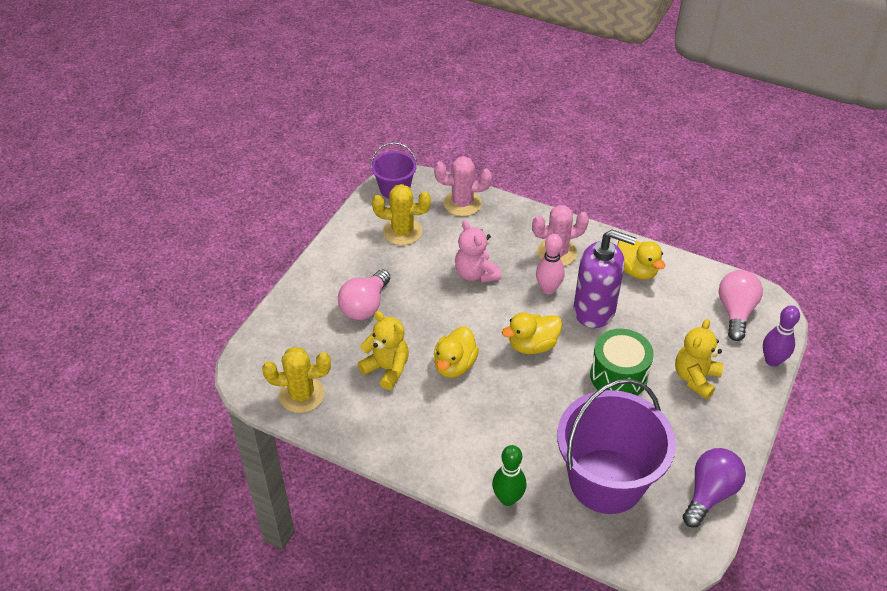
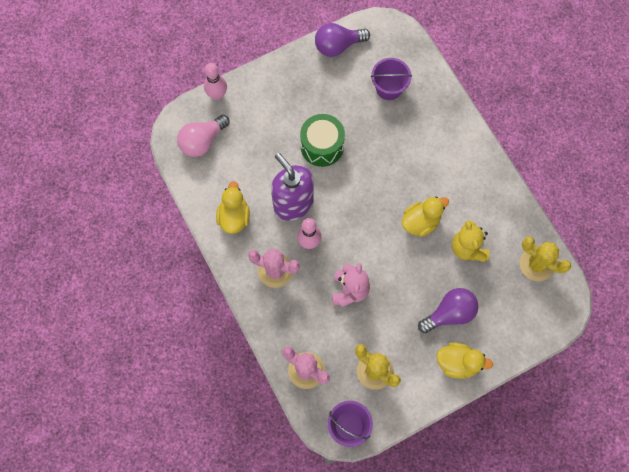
camera: 145 degrees left, 25 degrees up
(365, 306) = (449, 313): pink light bulb -> purple light bulb
(508, 498) = (453, 113): green bowling pin -> none
(532, 345) = (358, 204): yellow duck -> yellow duck (458, 363)
(606, 481) = (389, 88): purple bucket -> purple bucket, size x0.51
(695, 378) = (276, 114): yellow teddy bear -> none
(772, 360) = (217, 95): purple bowling pin -> pink bowling pin

